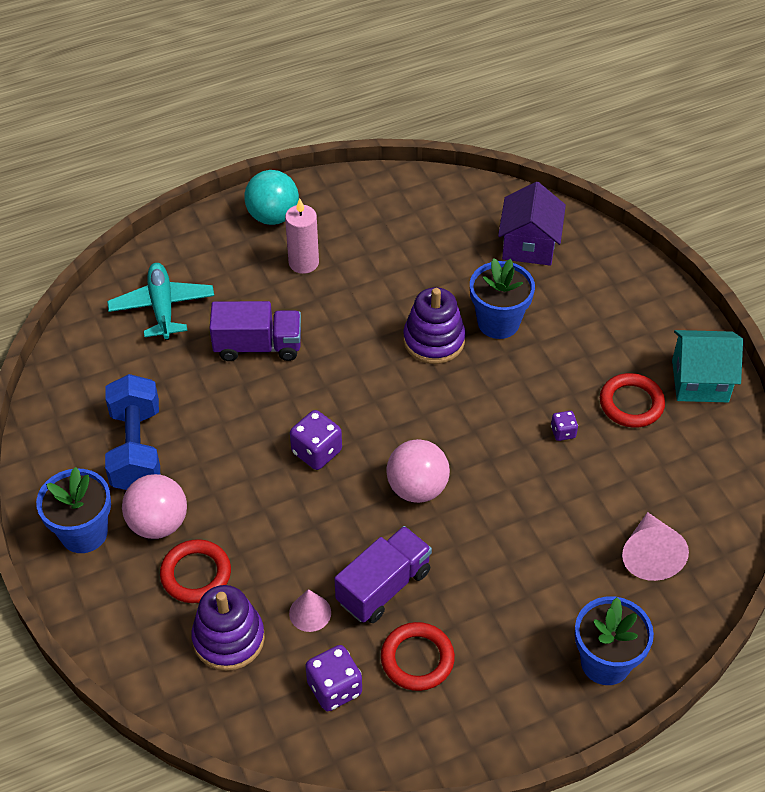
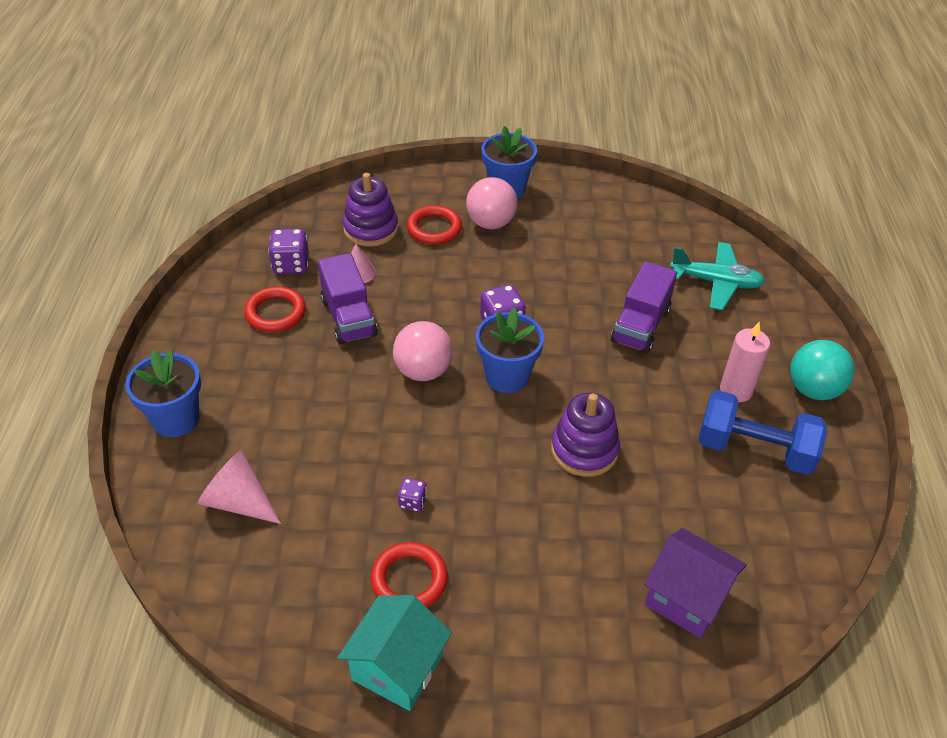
camera: 115 degrees right, 5 degrees down
(136, 449) = (567, 230): blue dumbbell -> blue dumbbell (754, 449)
(498, 322) = (581, 513): blue flower pot -> blue flower pot (507, 376)

